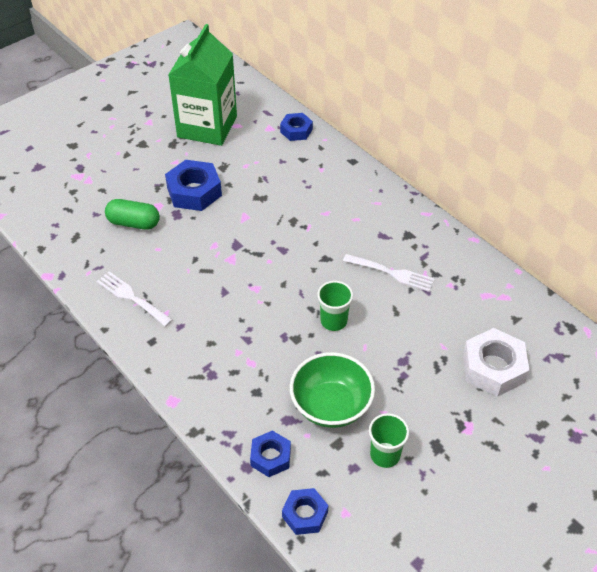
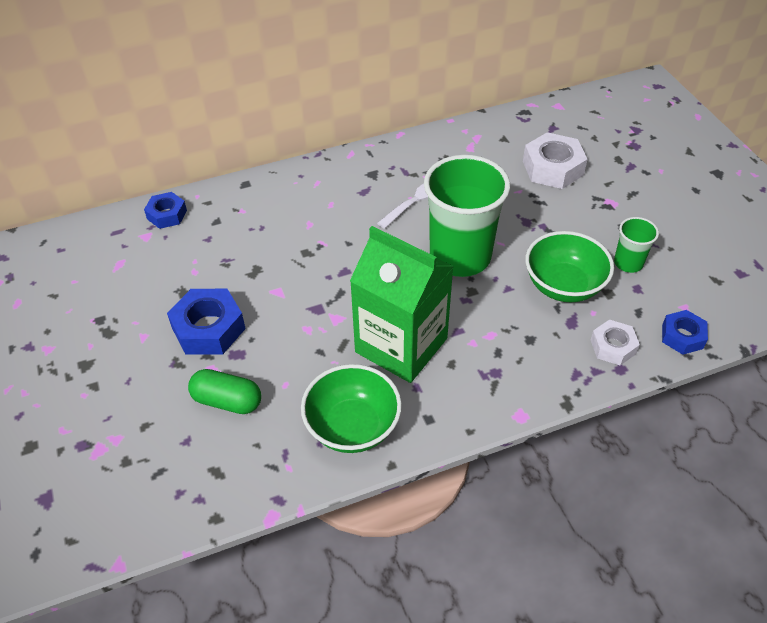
camera: 70 degrees left, 0 degrees up
(131, 297) = (352, 427): white fork -> green bowl
(134, 223) = (227, 401): green capsule -> green capsule turned 75 degrees clockwise
(207, 126) = (101, 291): green carton -> green carton (401, 345)
(270, 457) = (613, 346): blue nut -> white nut
(333, 321) = (460, 256): green cup -> green cup, size x2.13

